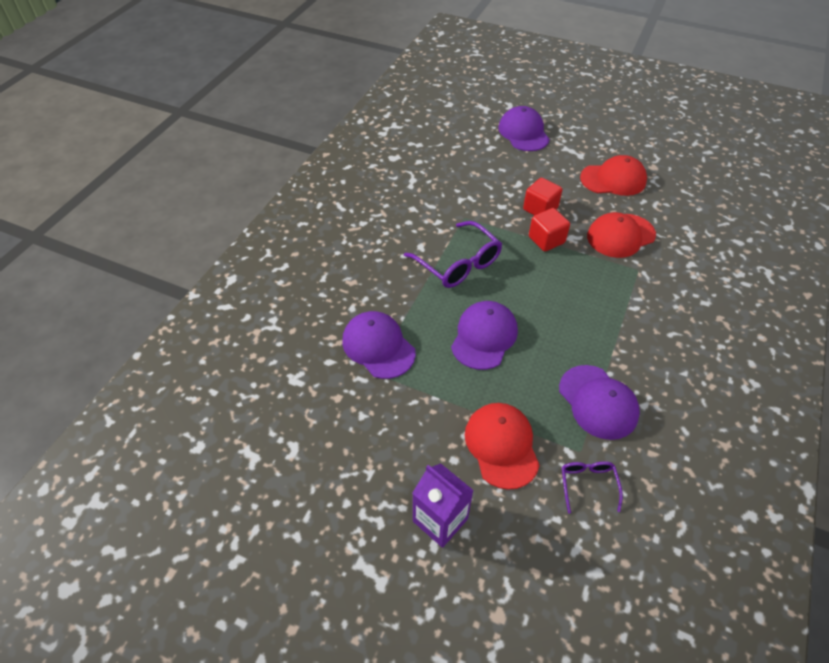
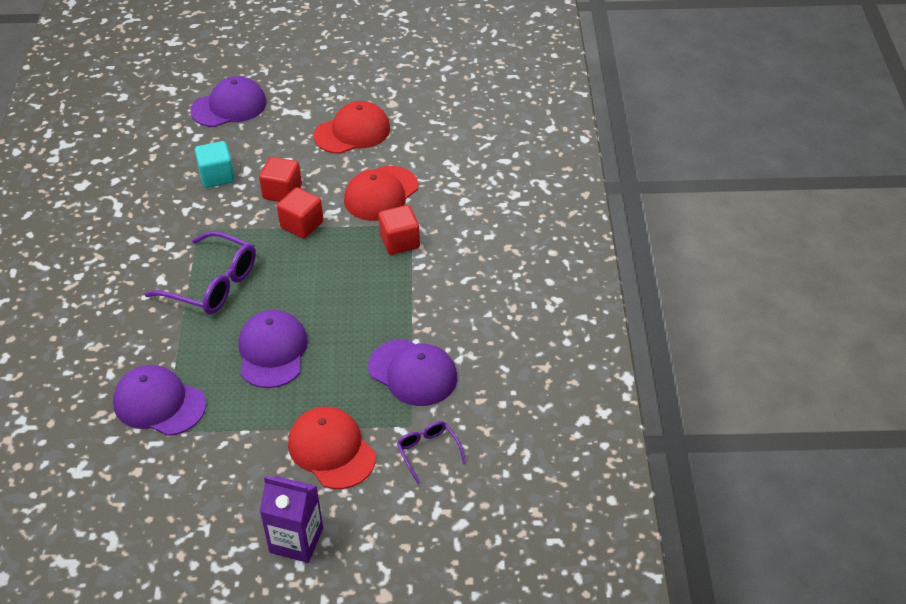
camera: 25 degrees left, 5 degrees down
(494, 181) = (217, 176): none -> turquoise cube
(523, 133) = (229, 106): purple cap -> purple cap turned 105 degrees clockwise
(623, 281) = (399, 242): none -> red cube

